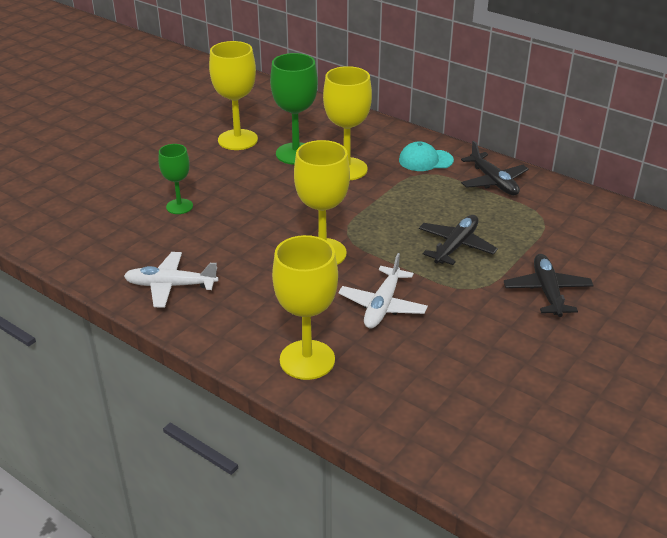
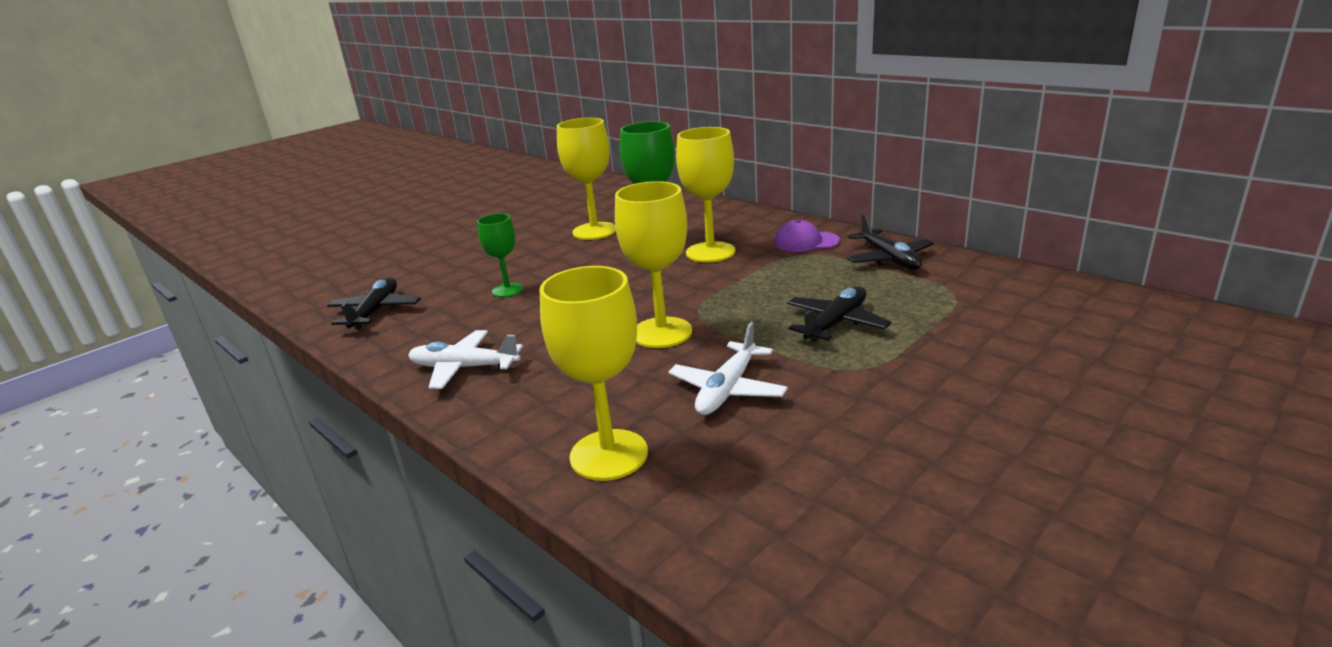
camera: 10 degrees right, 10 degrees down
(425, 160) = (806, 242): turquoise cap -> purple cap
(547, 291) = (962, 373): black plane -> black plane (376, 311)

